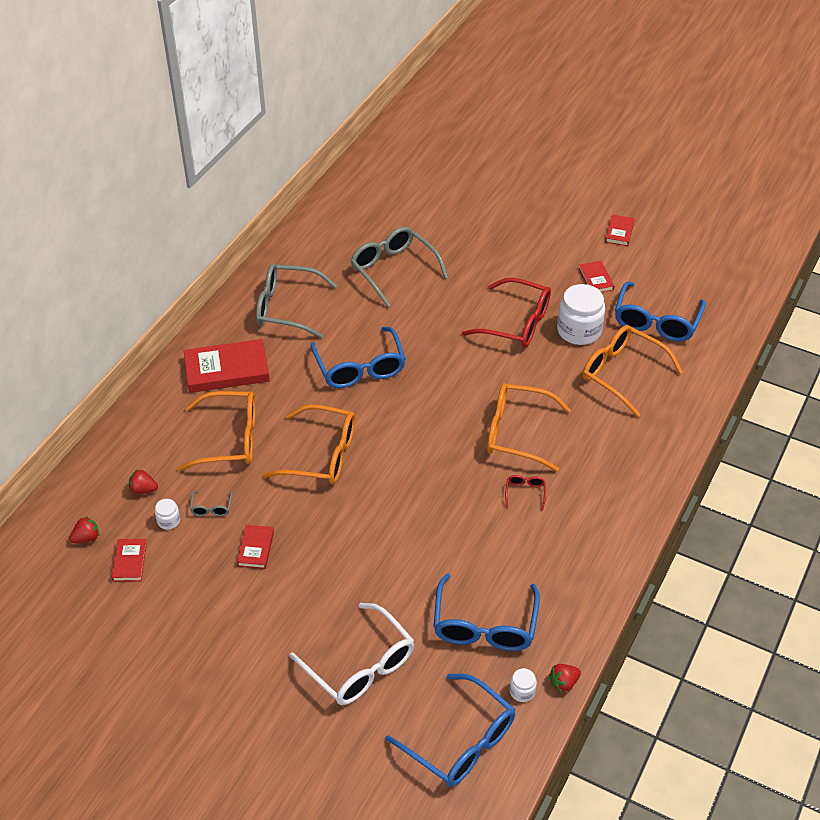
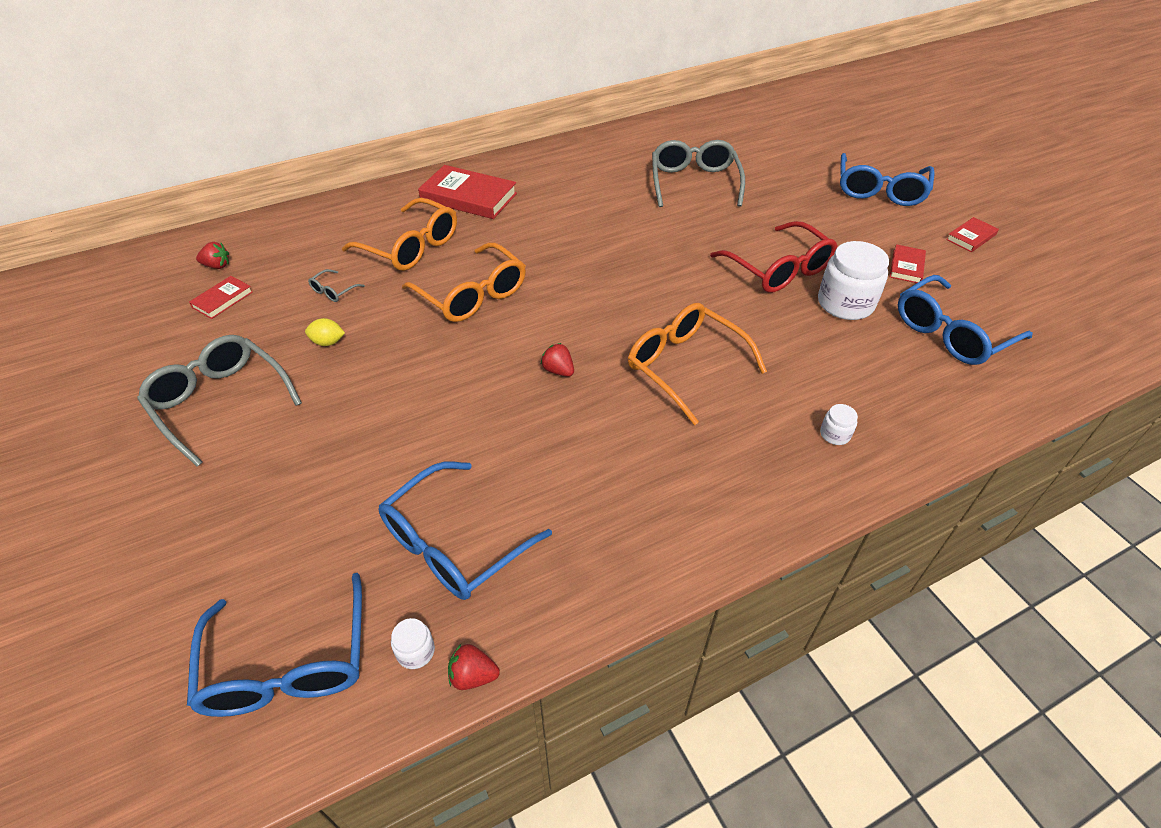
camera: 35 degrees right, 0 degrees up
(143, 490) = (300, 252): red strawberry -> red strawberry (558, 370)
(168, 521) = (289, 284): white jar -> white jar (835, 434)
(256, 548) = (328, 342): red book -> yellow lemon
(286, 308) = (568, 174): grey glasses -> grey glasses (219, 402)
(360, 368) = (583, 242): blue glasses -> blue glasses (880, 190)
(360, 666) = (288, 506): white glasses -> none
(525, 493) = (637, 428): red glasses -> none
(622, 373) = (863, 364): orange glasses -> none

